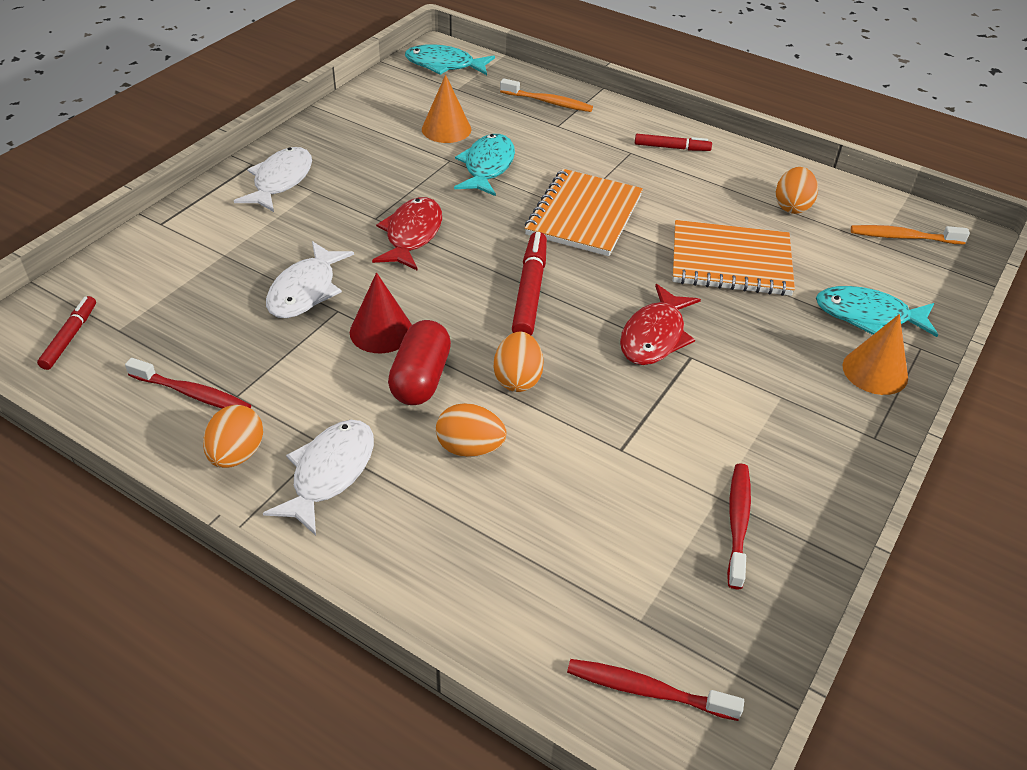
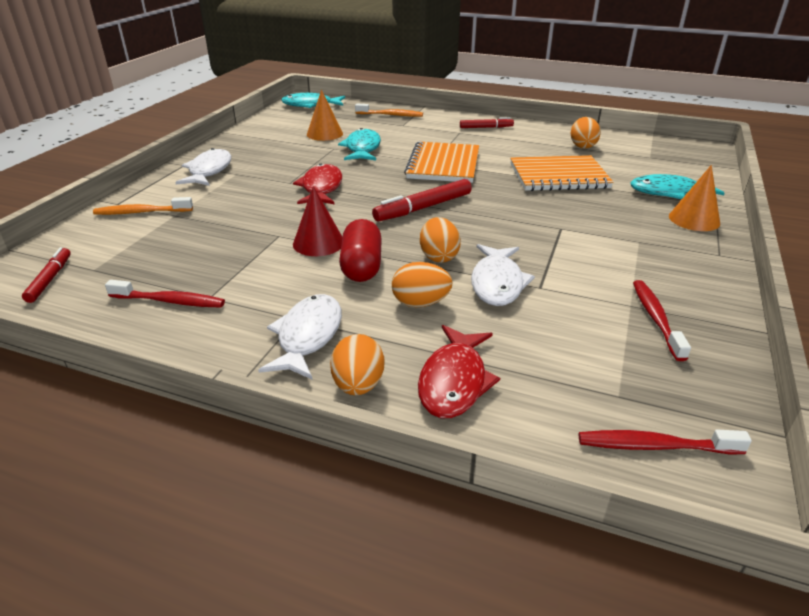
camera: 10 degrees left, 10 degrees down
(237, 454) = (221, 335): orange egg -> orange egg (358, 385)
(305, 290) = (248, 227): white fish -> white fish (497, 283)
(529, 292) = (424, 208): red marker -> red marker turned 120 degrees counterclockwise
(655, 336) = (528, 220): red fish -> red fish (454, 381)
(903, 237) = (664, 152): orange toothbrush -> orange toothbrush (141, 212)

